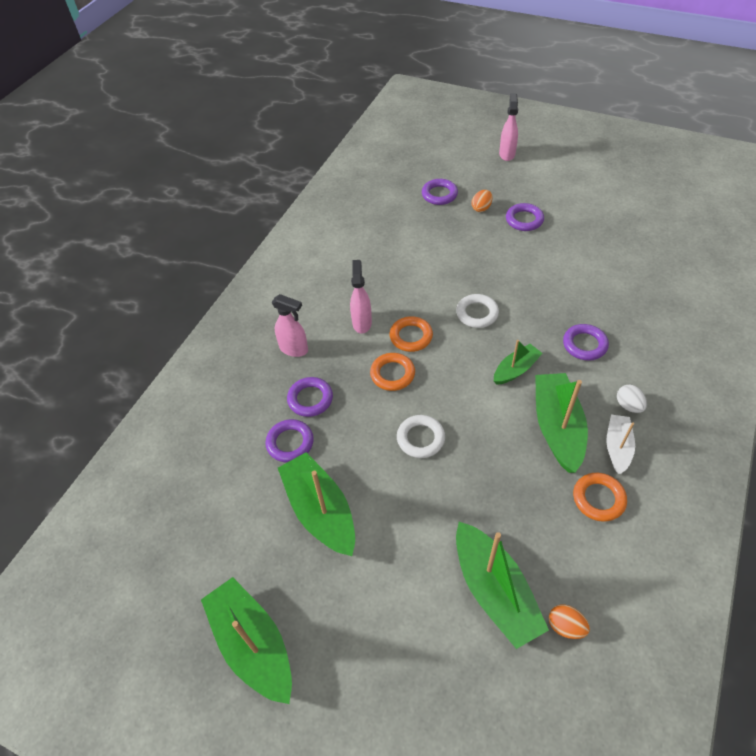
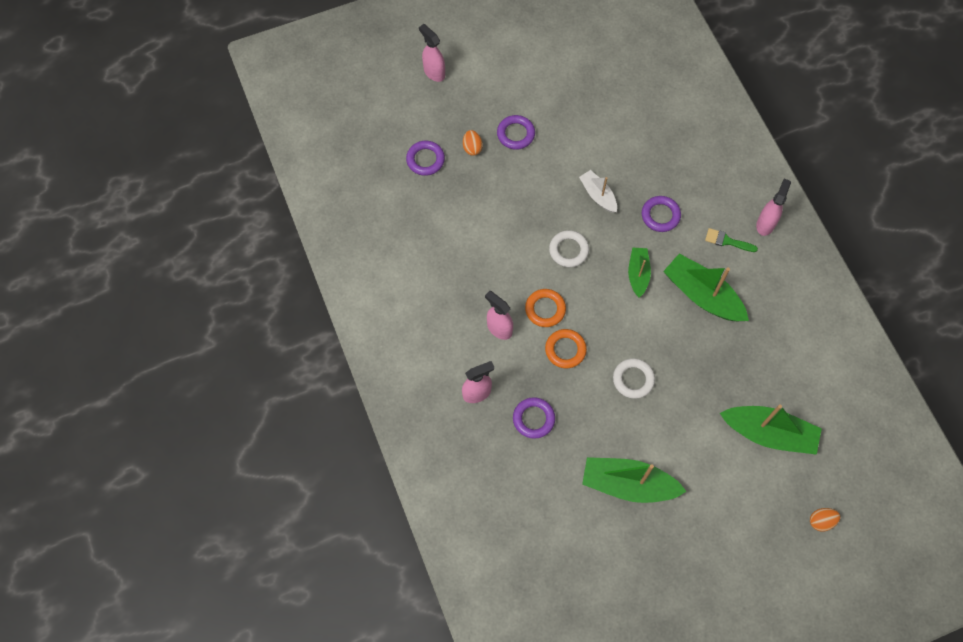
camera: 50 degrees left, 15 degrees up
(253, 644) = (681, 593): green boat -> none
(290, 443) = (558, 461): purple ring -> none
(565, 626) = (820, 417): orange egg -> orange egg (821, 521)
(598, 499) = (768, 323): orange ring -> none
(617, 447) = (747, 278): white boat -> white boat (598, 195)
(628, 405) = (727, 241): white egg -> green brush
(684, 420) = (765, 224): none -> pink spray bottle

